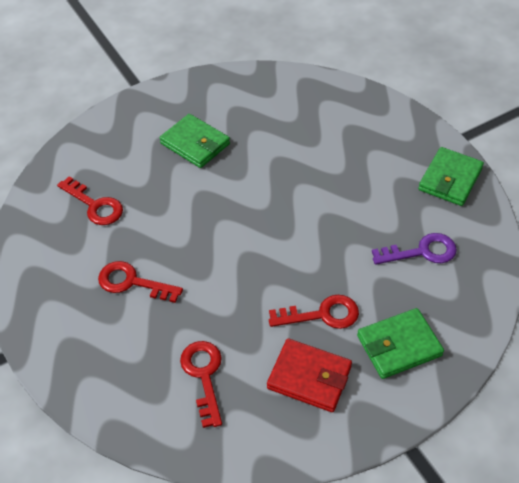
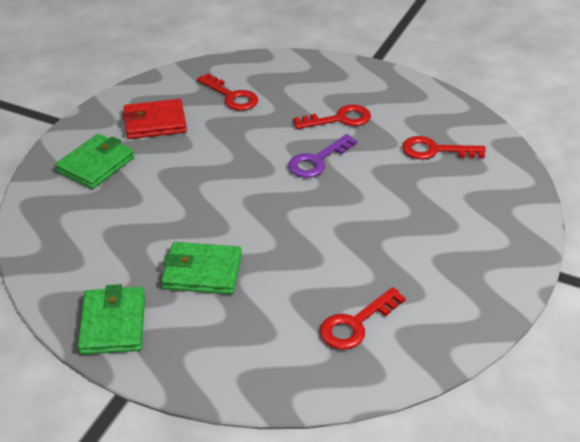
camera: 145 degrees right, 10 degrees down
(195, 144) = (415, 237): green wallet -> green wallet (202, 272)
(322, 314) = (172, 159): red key -> red key (356, 324)
(421, 252) = (110, 238): purple key -> purple key (317, 160)

